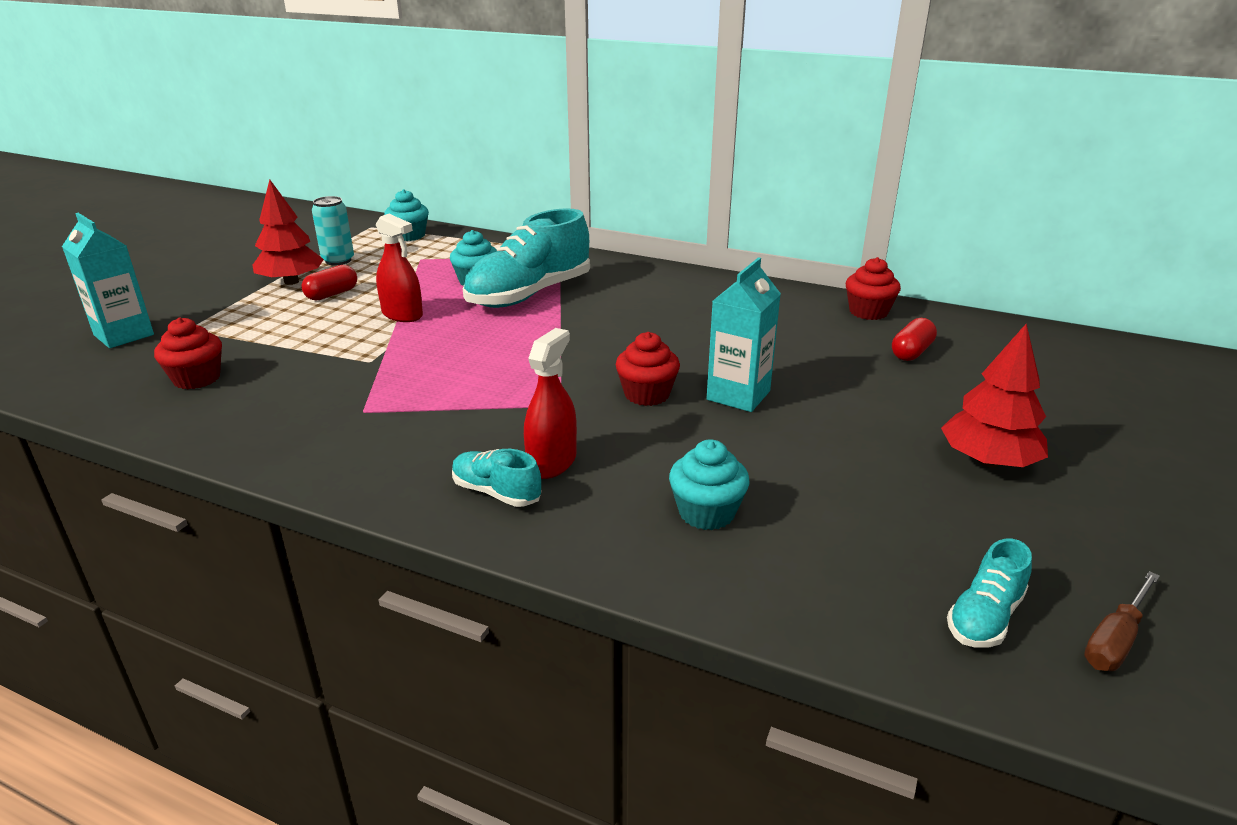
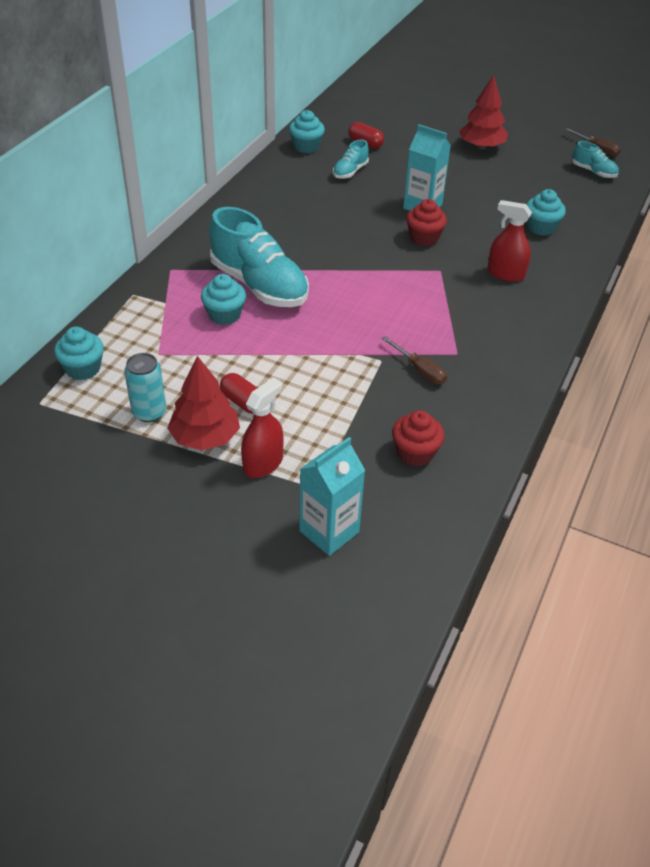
camera: 90 degrees left, 15 degrees up
(340, 384) = (419, 370): none -> brown screwdriver
(402, 315) = (294, 352): red spray bottle -> red spray bottle (263, 463)
(496, 492) = (538, 292): turquoise shoe -> turquoise shoe (350, 172)
(868, 312) = (306, 147): red cupcake -> turquoise cupcake

